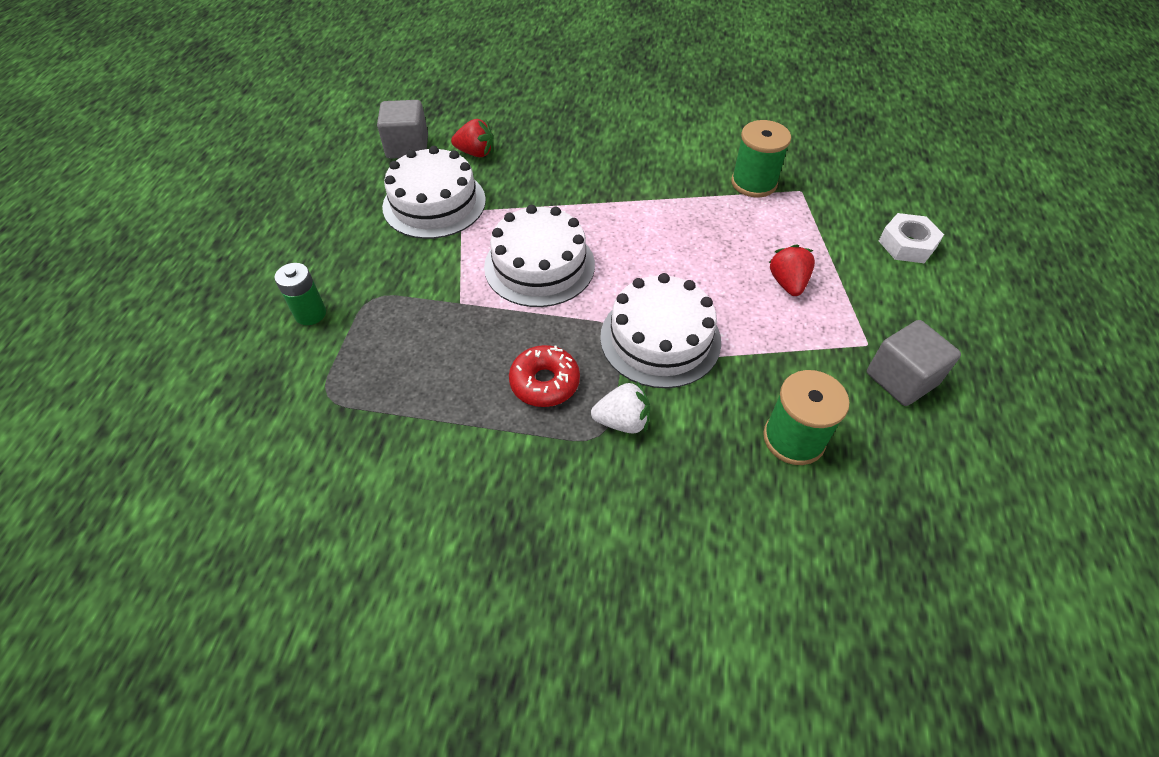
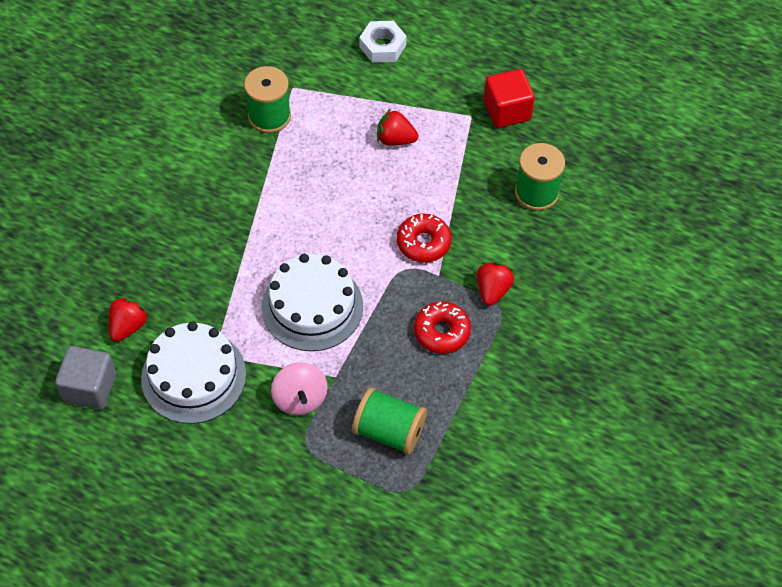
camera: 75 degrees left, 5 degrees up
(310, 314) = (307, 498): green battery -> none
(401, 363) = (389, 431): none -> green spool
(426, 281) = (300, 398): none -> pink spinning top
(622, 421) = (492, 290): white strawberry -> red strawberry
(660, 339) = (423, 243): white cake -> red donut
(901, 379) = (507, 111): grey cube -> red cube

